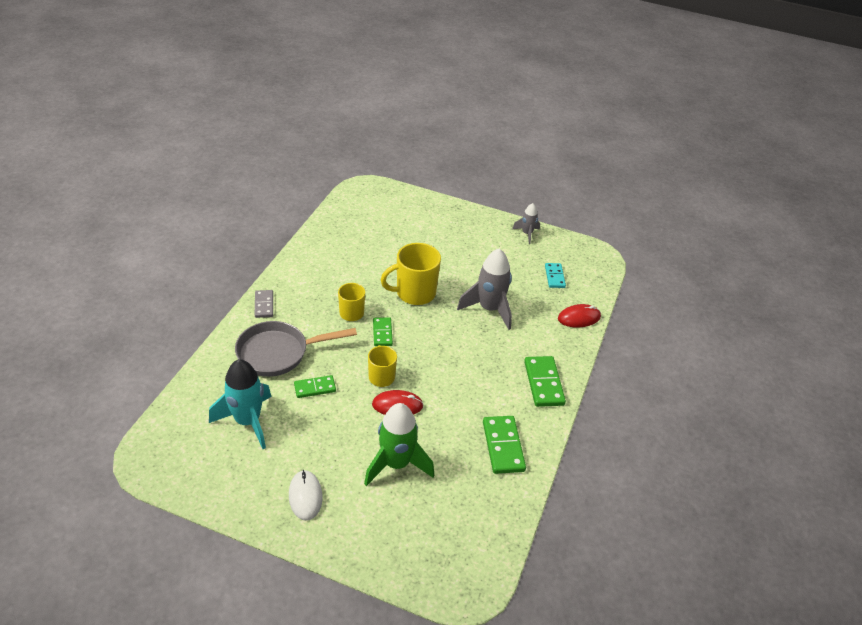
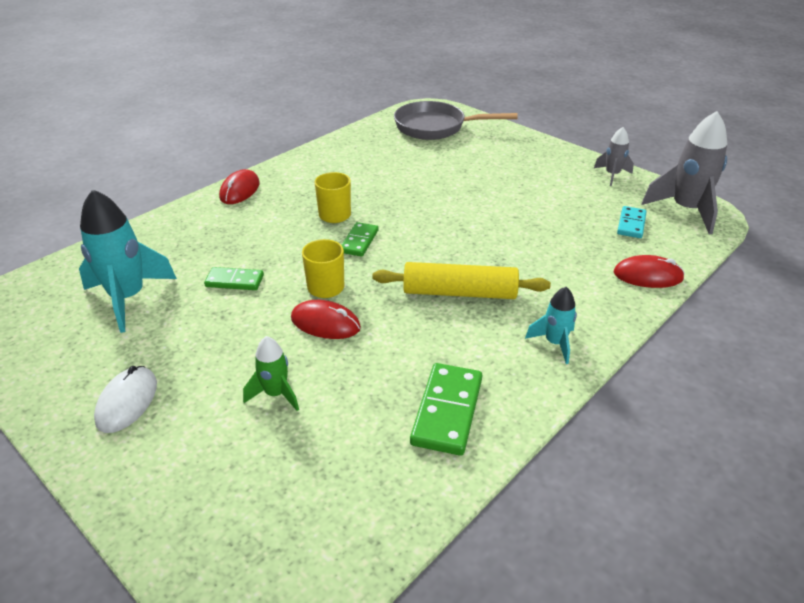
camera: 25 degrees right, 5 degrees down
(264, 305) = (240, 190): grey domino -> red mouse
(278, 353) = (219, 237): grey pan -> grey pan (435, 127)
(396, 464) = (276, 394): green rocket -> green rocket, size x0.54
(414, 293) = (427, 209): yellow mug -> none
(470, 360) = (459, 292): none -> yellow rolling pin
(489, 309) = (518, 242): grey rocket -> grey rocket (686, 210)
(544, 383) = (555, 343): green domino -> turquoise rocket

